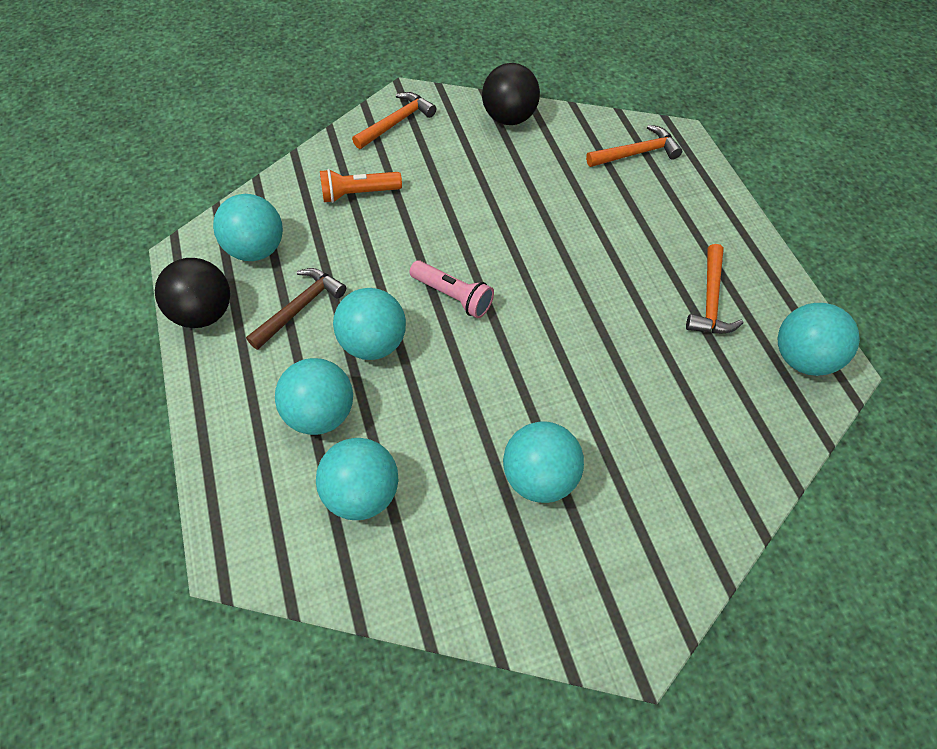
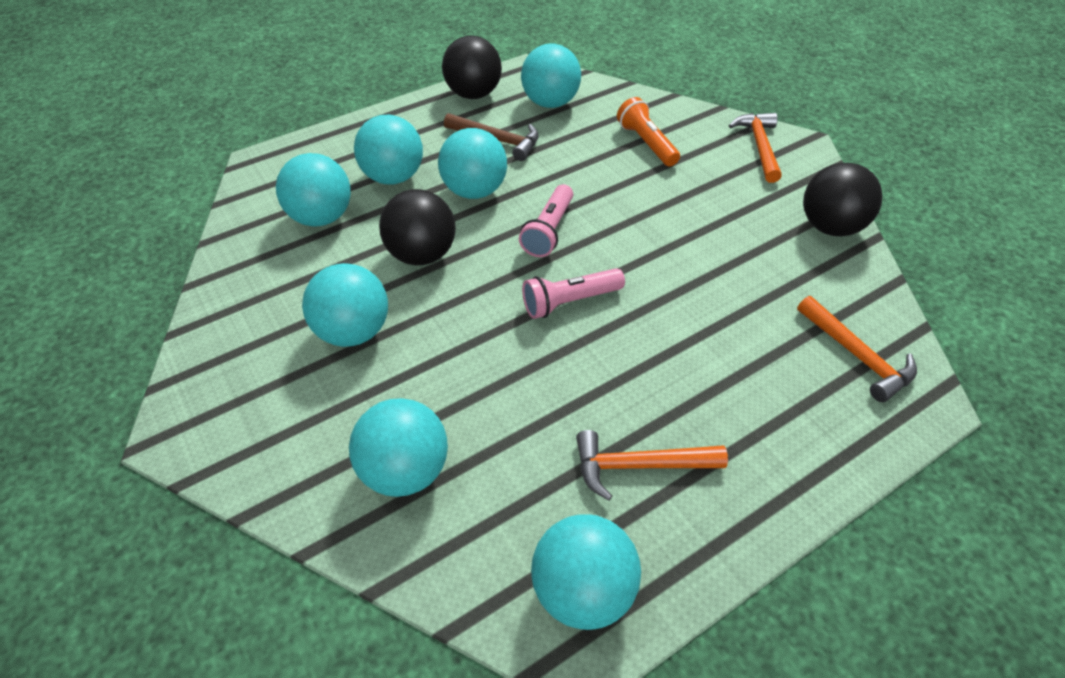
camera: 75 degrees right, 10 degrees down
(396, 122) = (759, 146): orange hammer -> orange hammer turned 120 degrees counterclockwise
(452, 404) = (422, 254): none -> black ball
(544, 301) = (570, 302): none -> pink flashlight
(697, 452) = (405, 470): none -> turquoise ball

